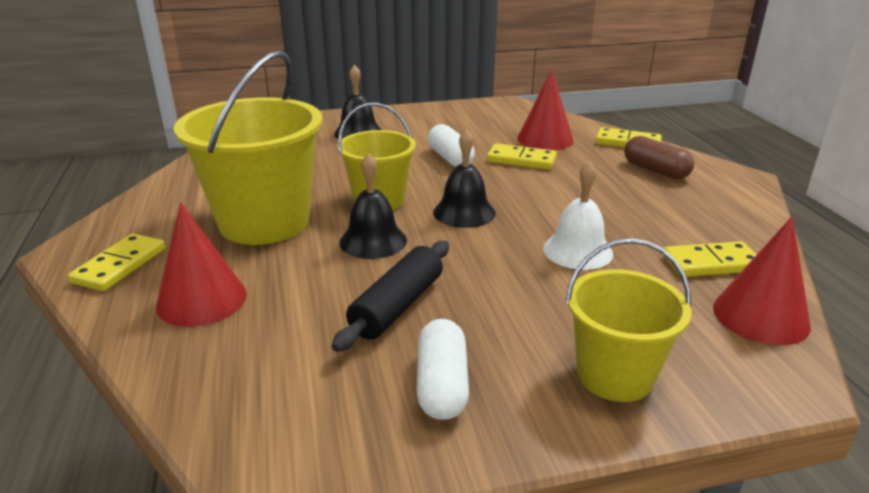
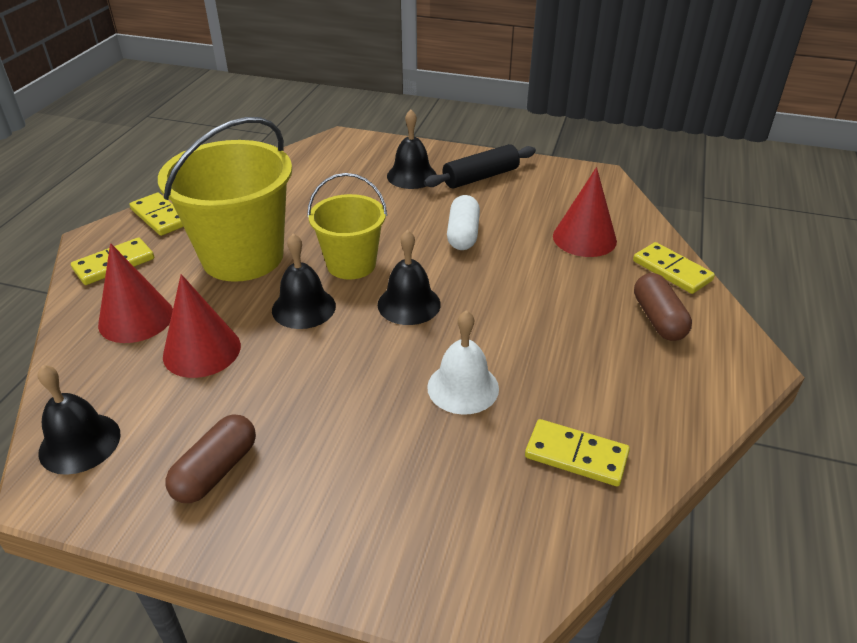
camera: 30 degrees right, 10 degrees up
(262, 422) = (80, 443): none -> black bell
(397, 306) = (257, 383): black rolling pin -> black rolling pin (480, 177)
(442, 385) = (216, 470): white capsule -> brown capsule
(521, 160) = (530, 258): yellow domino -> yellow domino (160, 217)
(614, 375) = (349, 527): yellow bucket -> none
(760, 316) = (551, 535): red cone -> red cone (202, 350)

